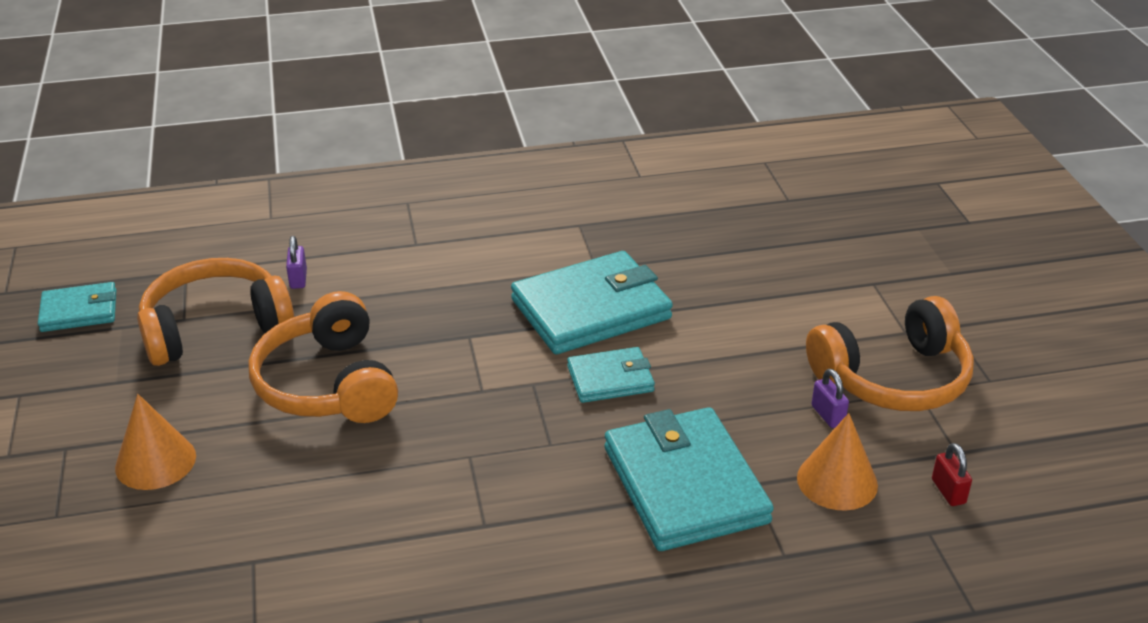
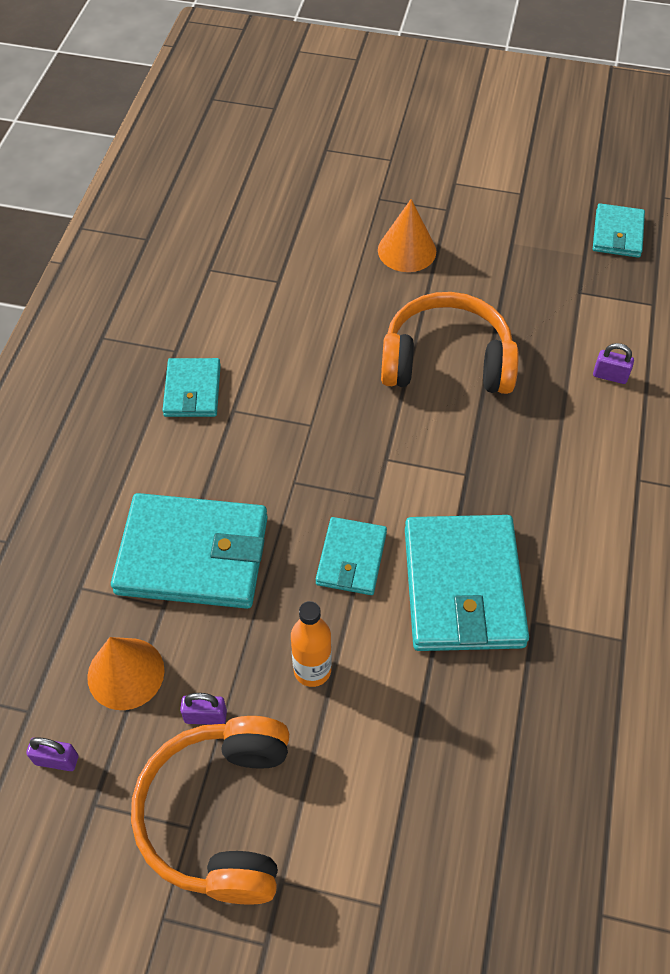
camera: 115 degrees right, 20 degrees up
(215, 328) = (557, 308): orange headphones -> none
(475, 572) = (192, 390): none -> turquoise wallet
(734, 368) = (312, 670): none -> orange bottle
(948, 491) = (56, 760): red padlock -> purple padlock

